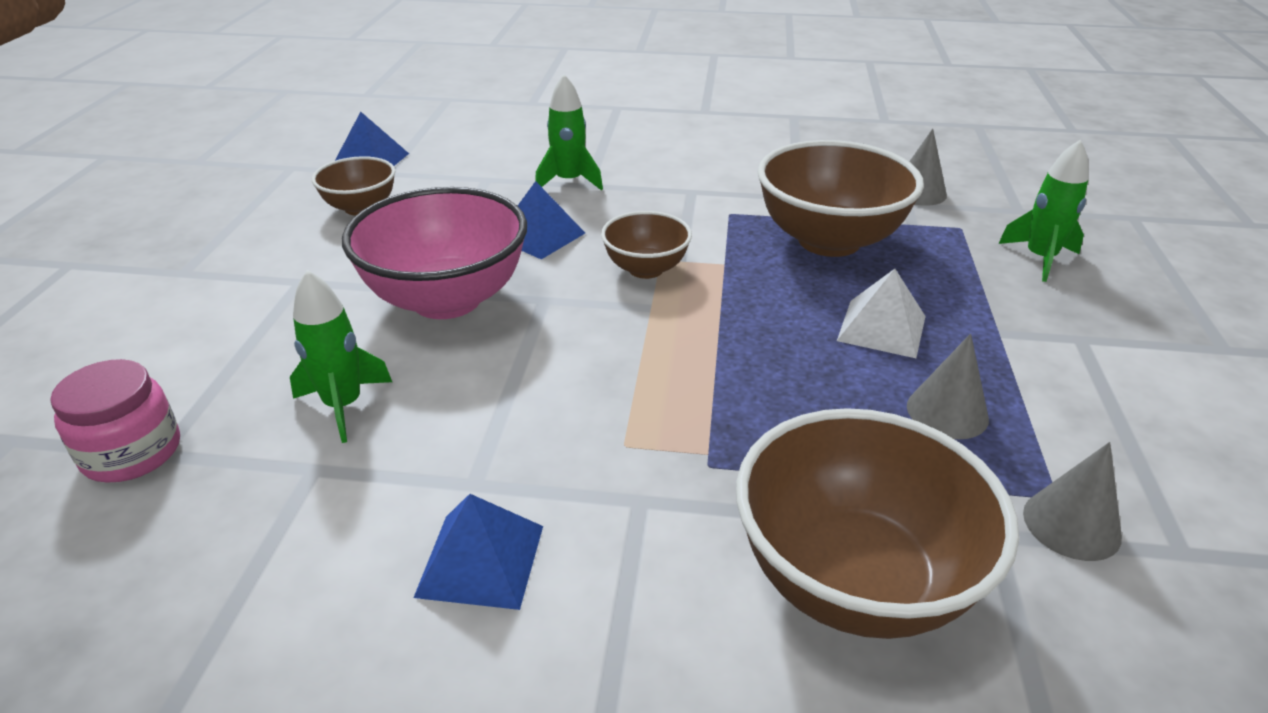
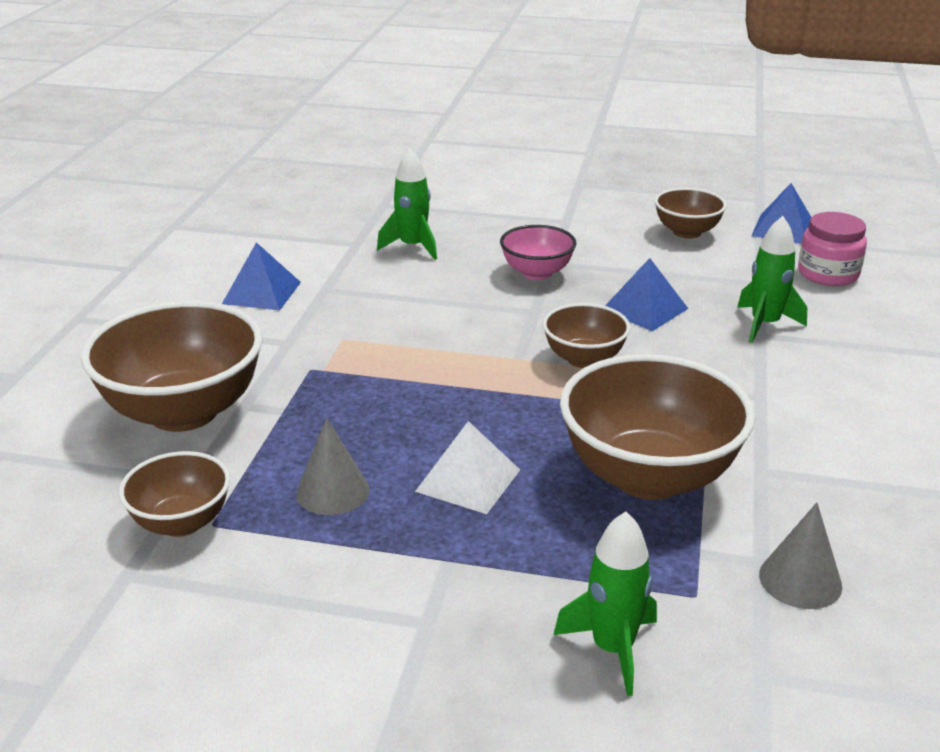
camera: 95 degrees right, 5 degrees down
(132, 452) = (386, 198): pink jar -> pink jar (828, 274)
(446, 299) = (537, 273): pink bowl -> pink bowl, size x0.54
(1071, 524) = (181, 522): grey cone -> brown bowl

